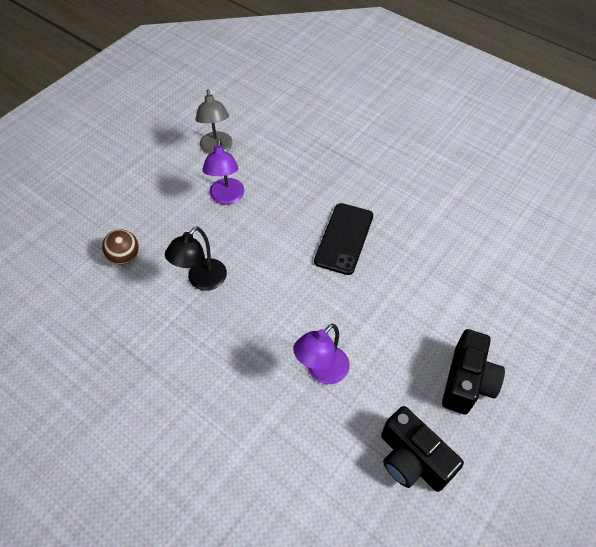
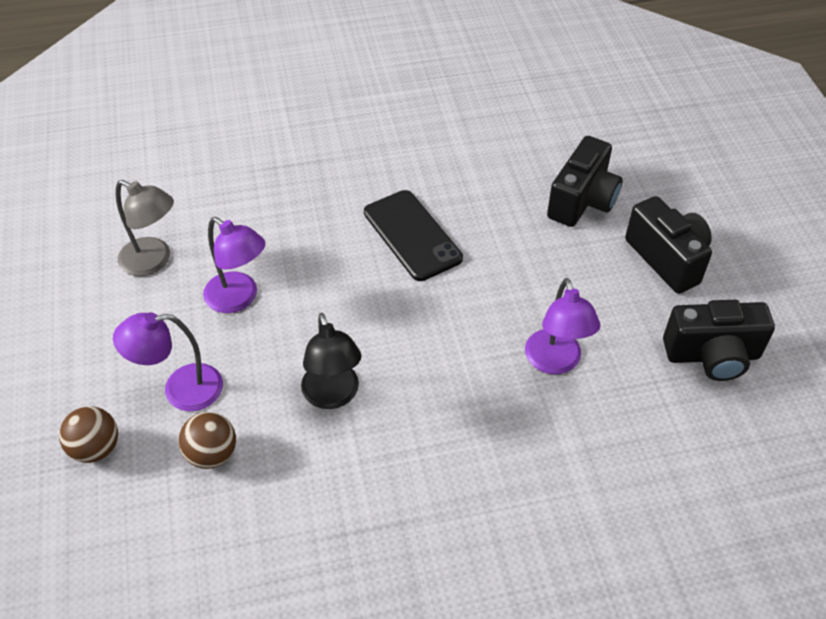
camera: 50 degrees left, 5 degrees down
(92, 211) = (96, 448): none -> brown ball
(151, 217) = (180, 390): none -> purple lamp
(463, 303) = (582, 201): none -> black camera

